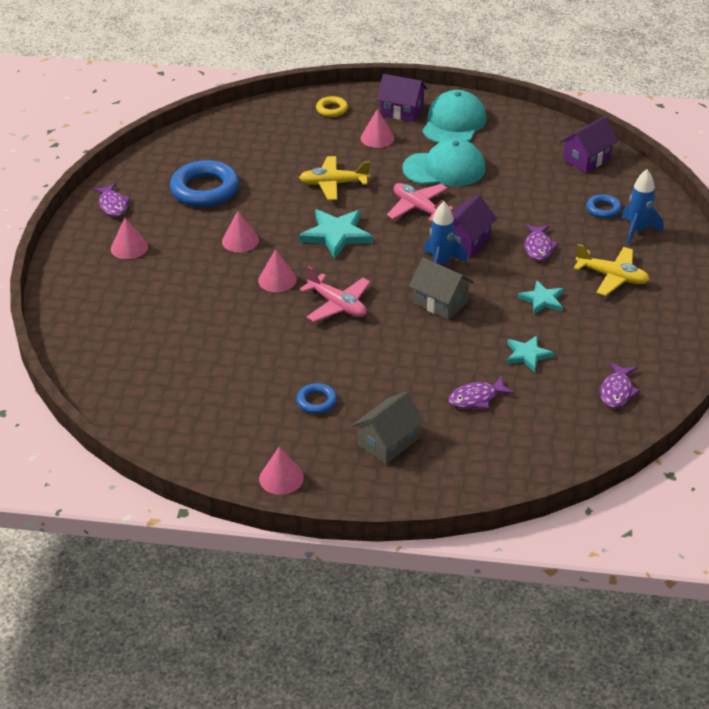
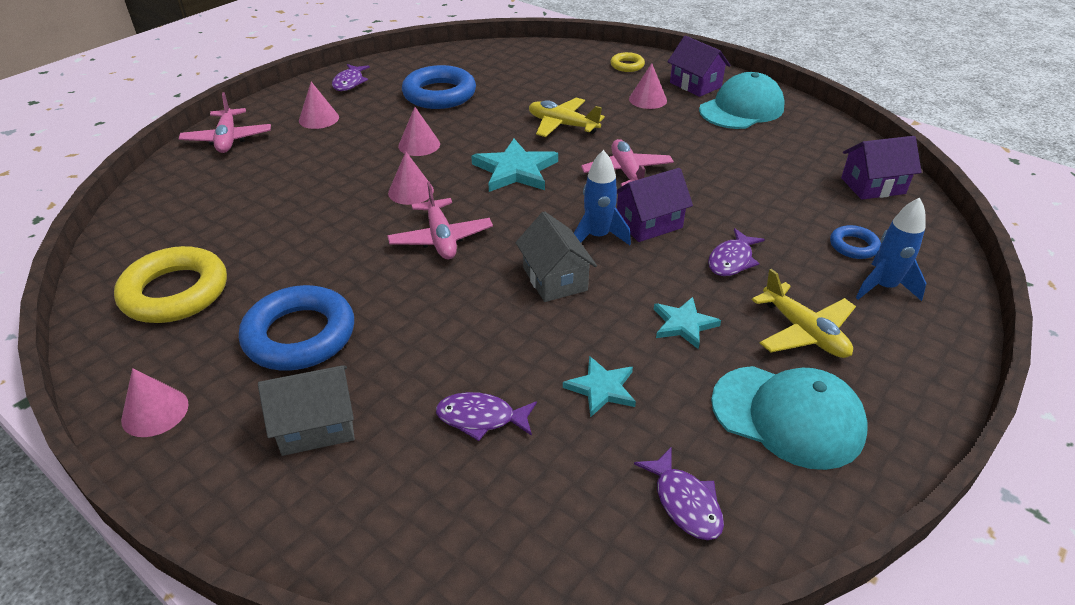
camera: 30 degrees right, 0 degrees up
(74, 292) = (228, 139): none -> pink plane
(196, 412) = (175, 292): none -> yellow ring
(316, 402) = (300, 335): blue ring -> blue ring, size x2.02
(444, 168) = (692, 145): turquoise cap -> turquoise cap (787, 416)
(617, 391) = (685, 502): purple fish -> purple fish turned 75 degrees counterclockwise

